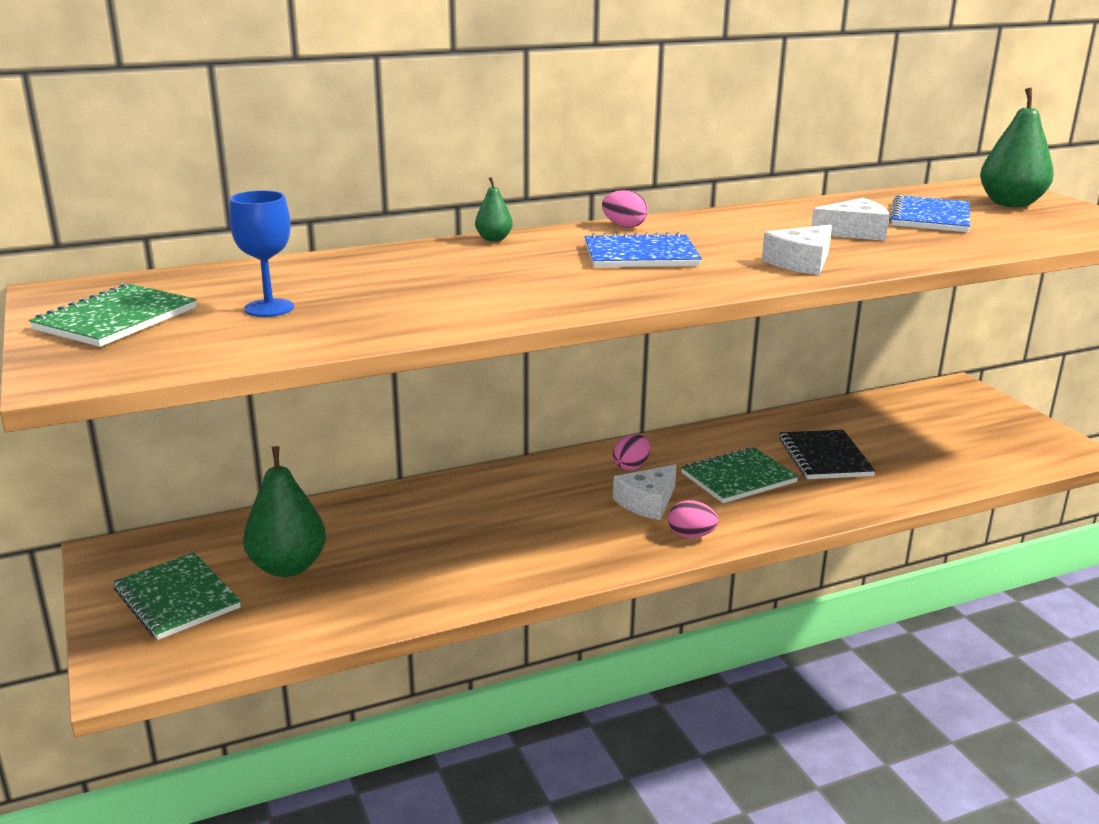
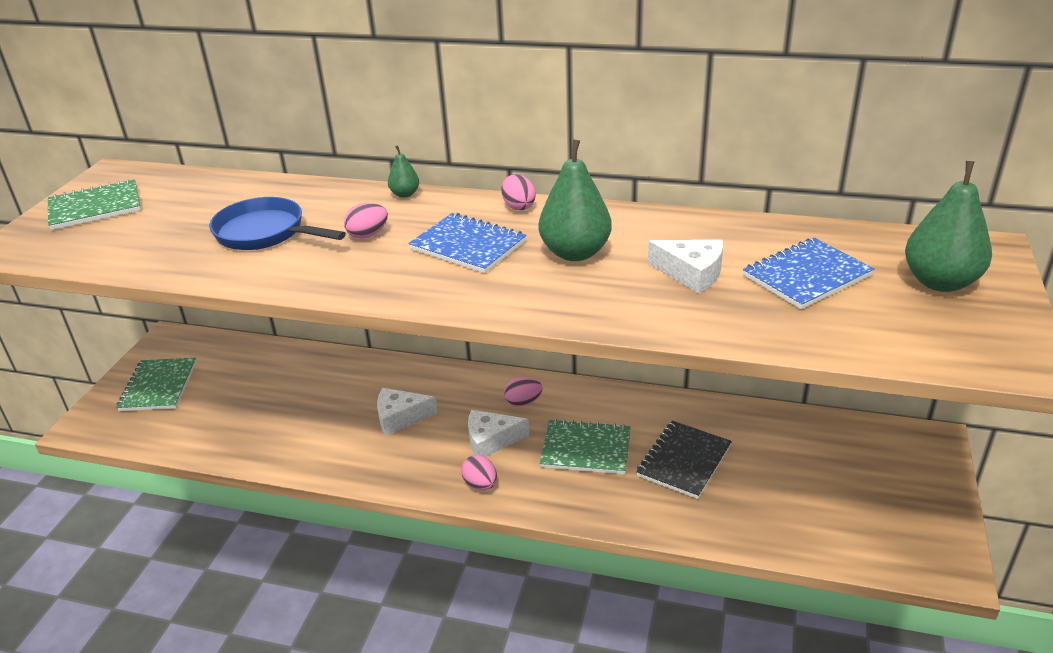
camera: 40 degrees right, 10 degrees up
(269, 308) = (172, 224): blue goblet -> none
(288, 567) = (231, 390): green pear -> green pear (575, 253)
(408, 290) = (265, 233): none -> blue pan
(526, 269) = (368, 235): none -> pink egg
(801, 262) = (571, 297): white cheese -> white cheese (400, 417)

